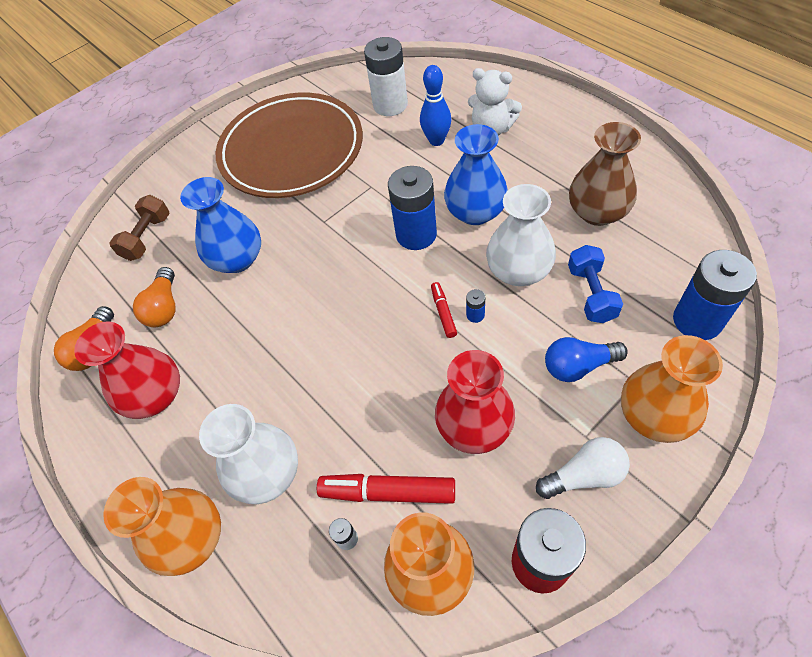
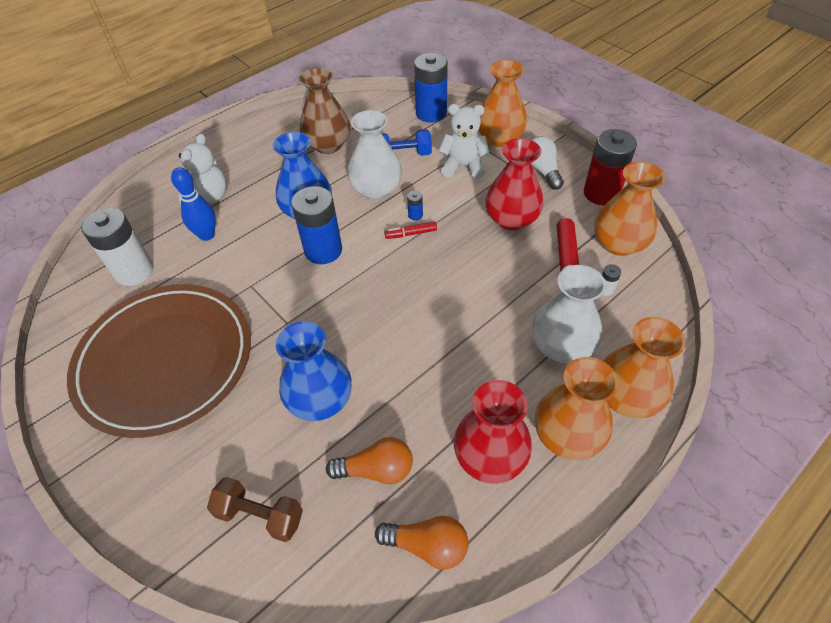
camera: 95 degrees left, 5 degrees down
(161, 468) = (567, 435): none -> orange vase
(578, 366) = (463, 166): blue light bulb -> white teddy bear

